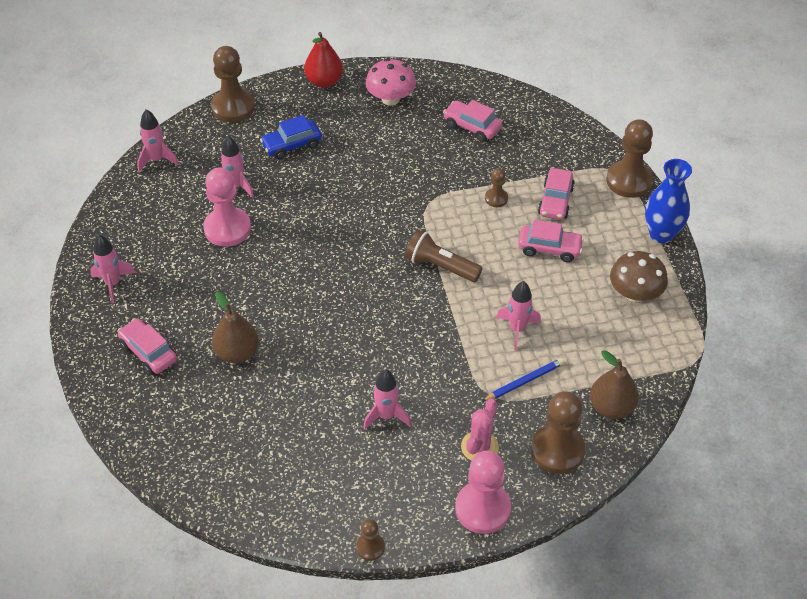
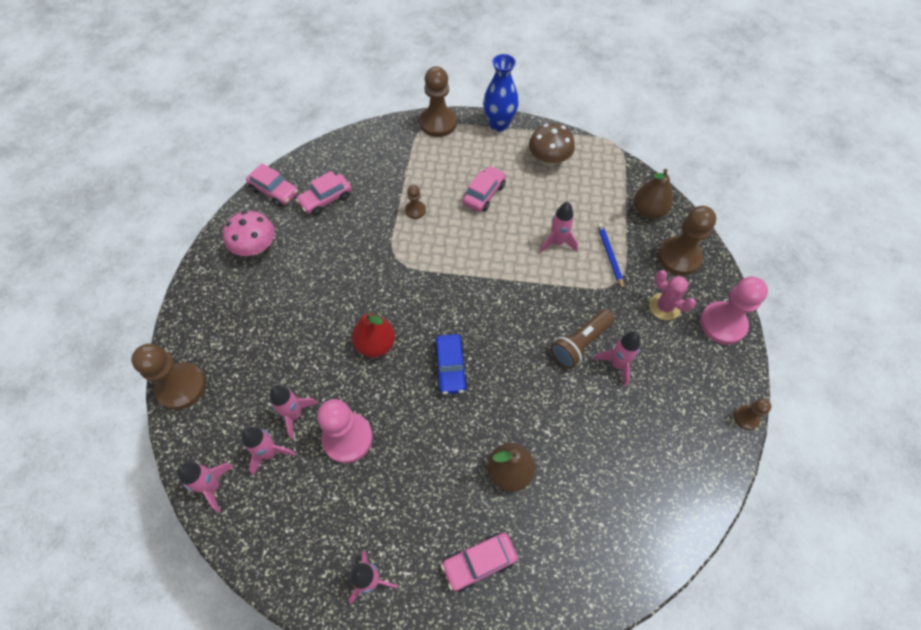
camera: 70 degrees left, 10 degrees up
(196, 183) = (270, 453): none -> pink rocket
(292, 145) = (267, 347): blue car -> blue car (450, 368)
(324, 81) = (198, 294): red pear -> red pear (375, 344)
(440, 266) = (472, 273): brown flashlight -> brown flashlight (580, 344)
(555, 201) = (437, 173): pink car -> pink car (274, 191)

